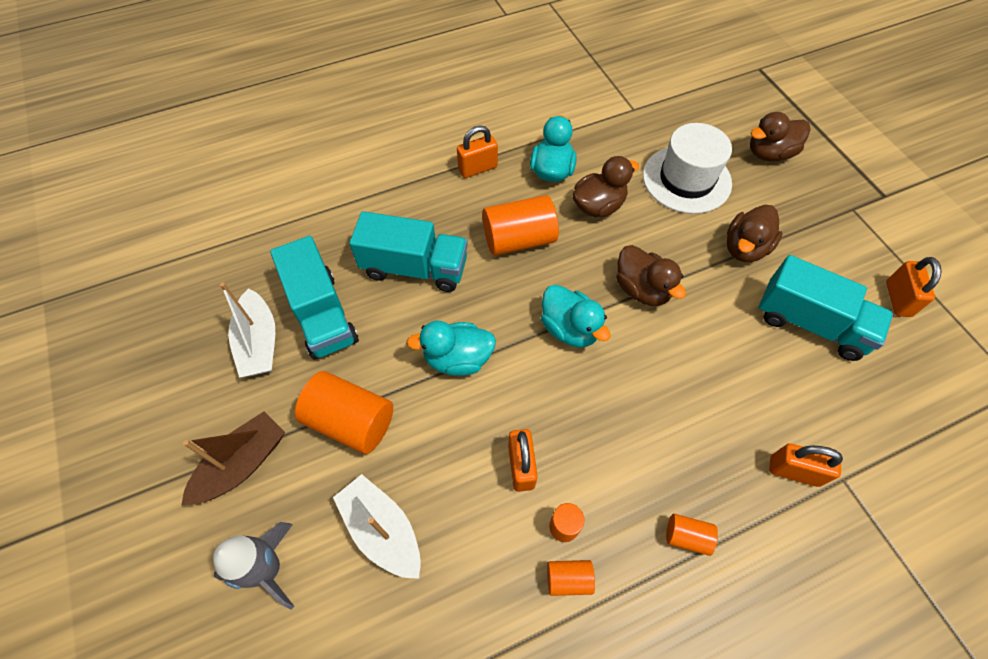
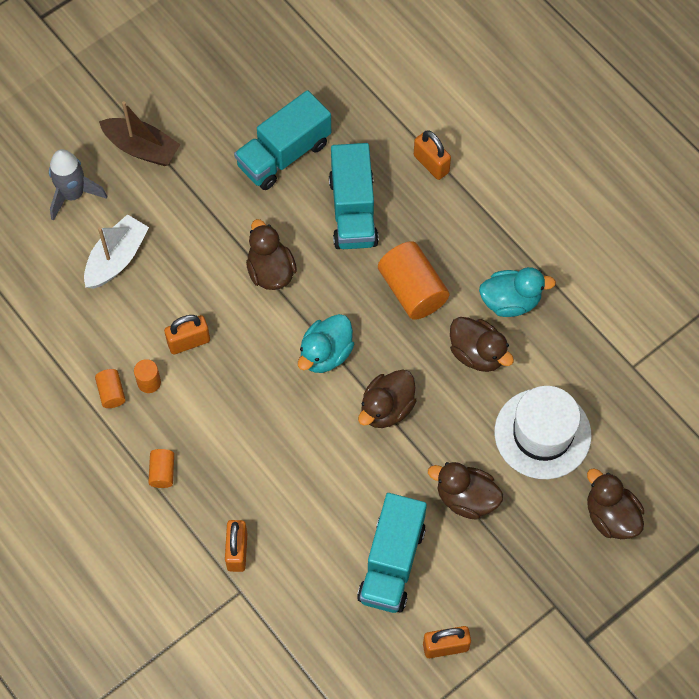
camera: 75 degrees right, 5 degrees up
(259, 343) = (244, 118): white boat -> none
(351, 421) = (194, 209): orange cylinder -> none
(457, 359) = (270, 271): turquoise duck -> brown duck
(478, 168) = (491, 232): orange padlock -> orange padlock (431, 164)

